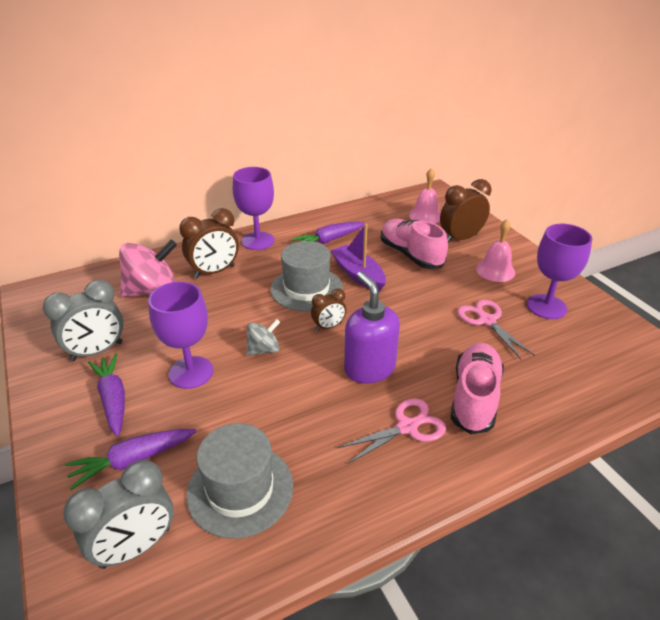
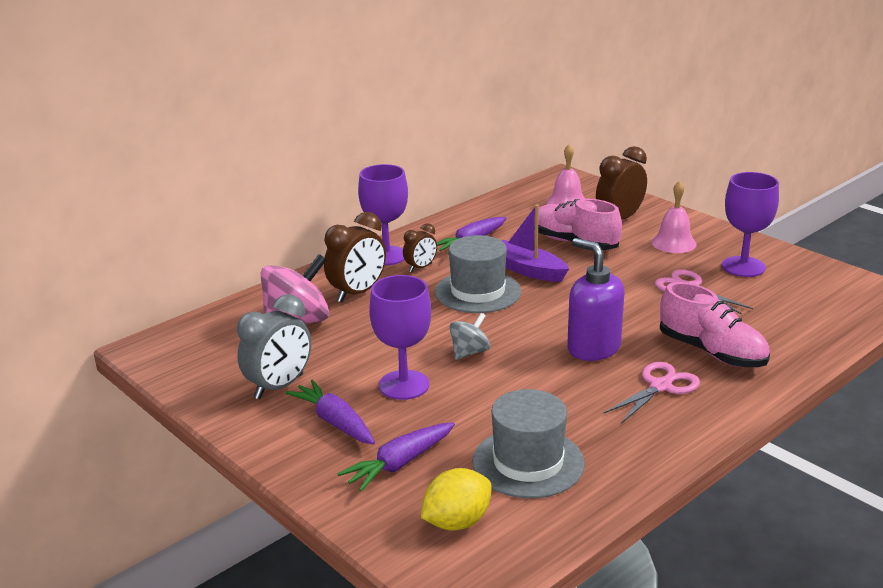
camera: 15 degrees left, 10 degrees down
(136, 547) = (457, 522): grey clock -> yellow lemon
(328, 326) = (526, 321): brown clock -> brown clock (420, 268)
(474, 397) = (712, 352): pink shoe -> pink shoe turned 135 degrees clockwise

